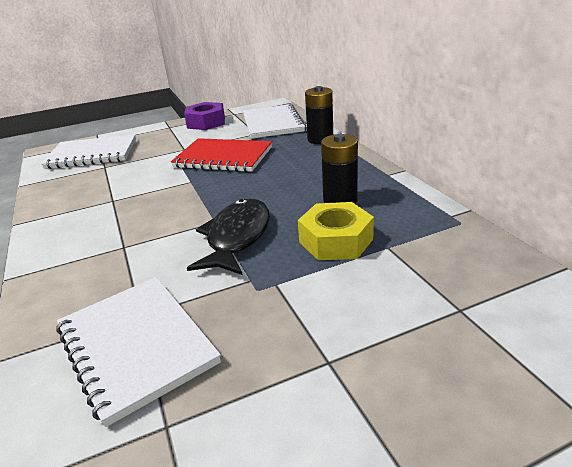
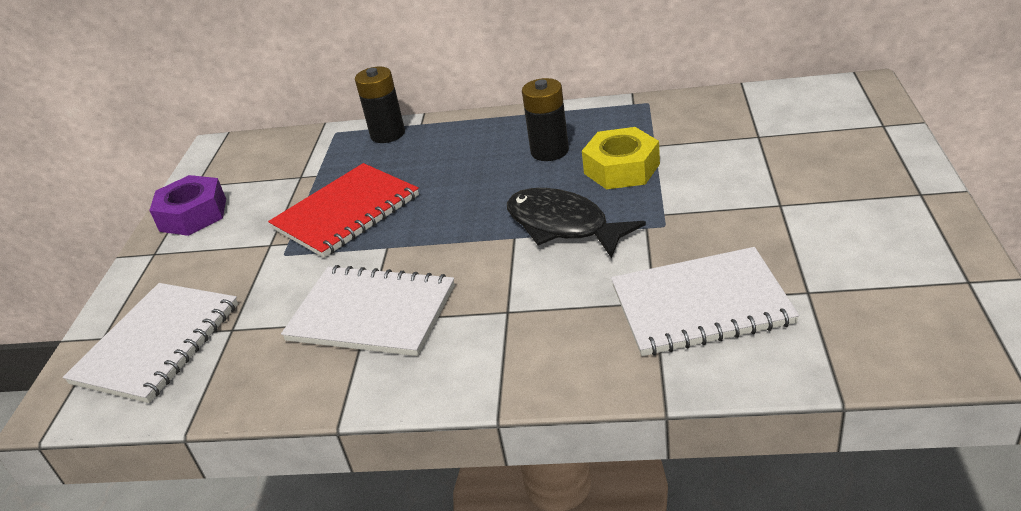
camera: 60 degrees left, 5 degrees up
(272, 123) = (285, 159): white notebook -> white notebook (372, 313)

